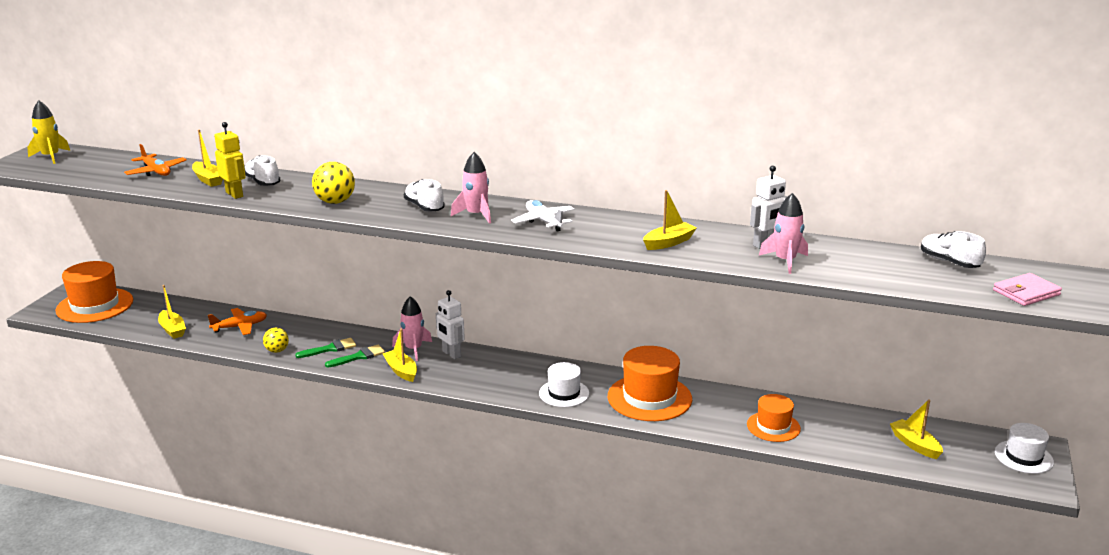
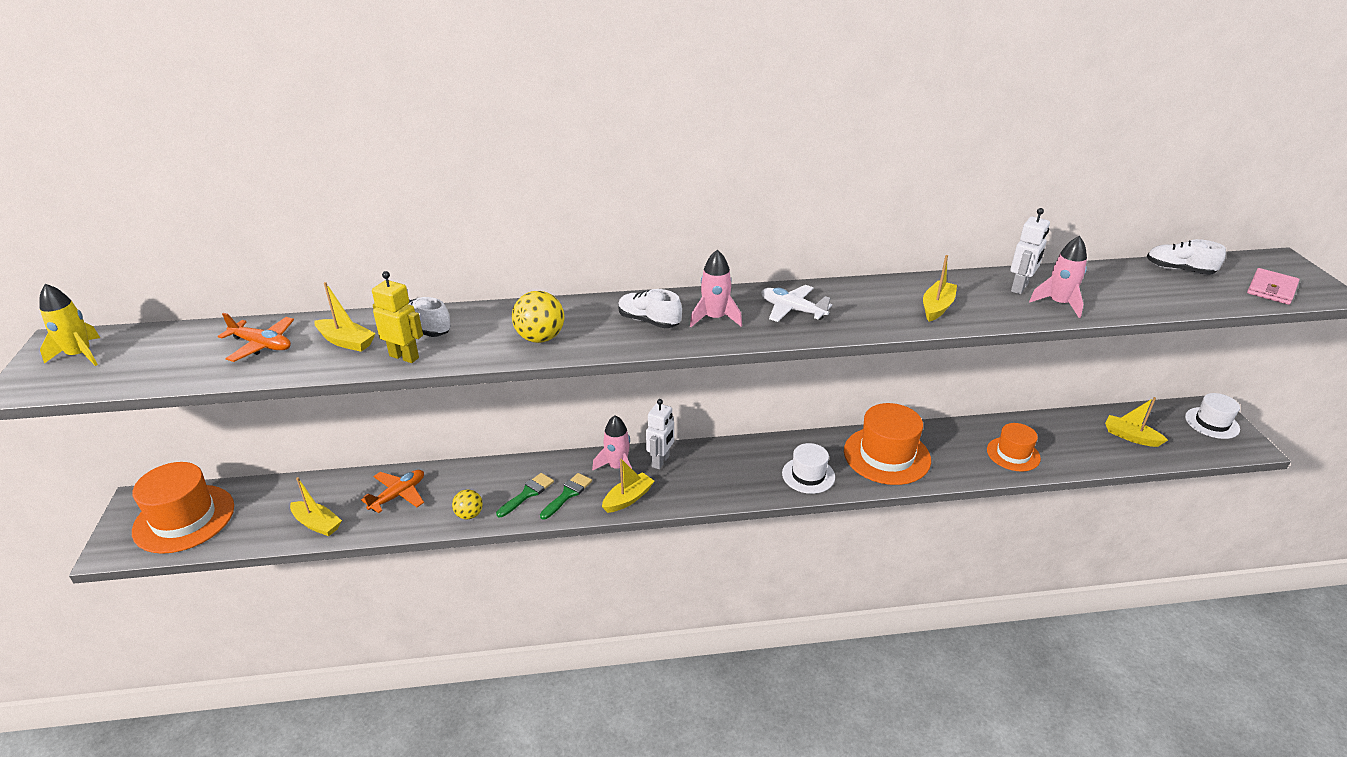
camera: 25 degrees left, 10 degrees up
(401, 371) = (628, 499): yellow boat -> yellow boat turned 105 degrees clockwise
(451, 354) = (661, 461): white robot -> white robot turned 90 degrees counterclockwise

